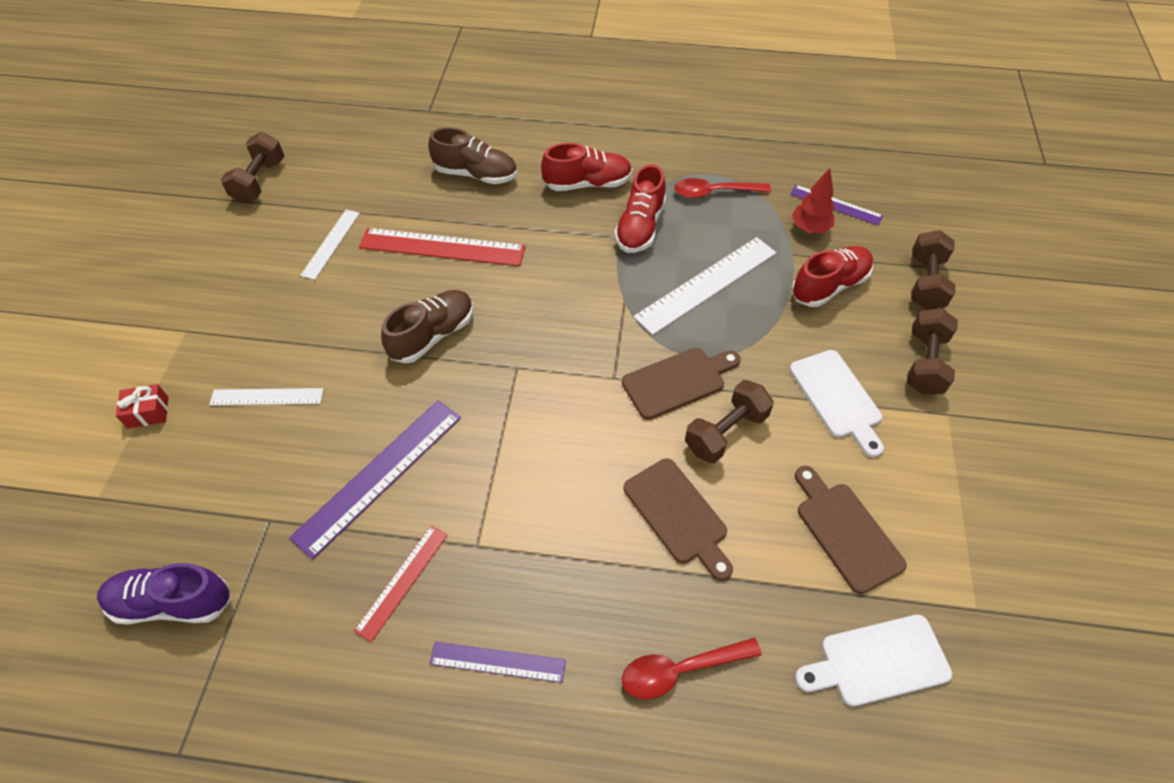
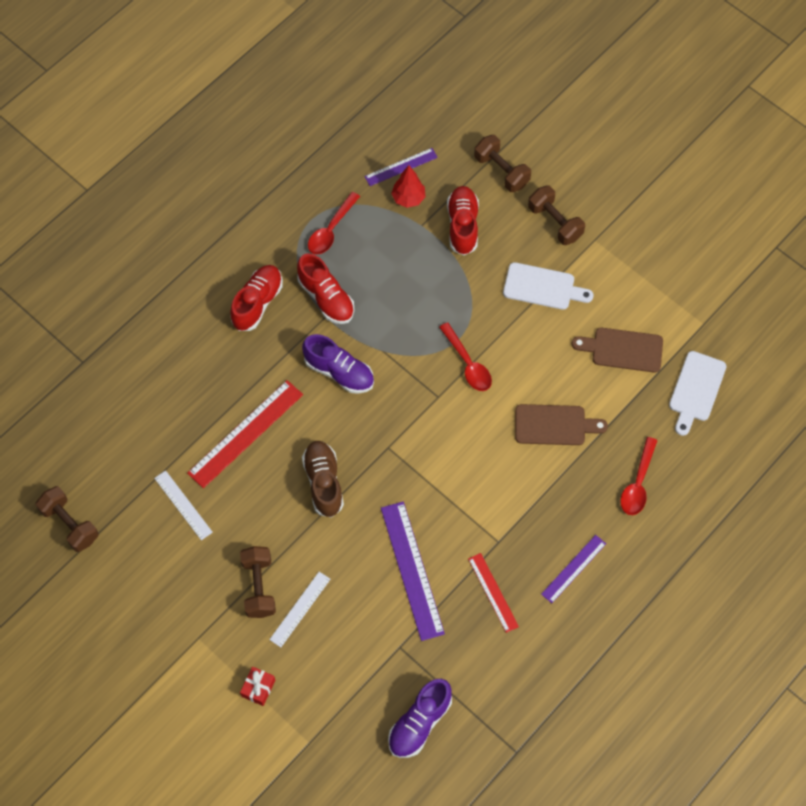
camera: 55 degrees left, 10 degrees up
(476, 174) = (187, 370): brown shoe -> none
(569, 280) = (339, 372): none -> purple shoe
(677, 381) = (467, 363): brown cutting board -> red spoon
(706, 284) = (407, 294): white ruler -> none
(725, 432) = (521, 363): brown dumbbell -> brown dumbbell (259, 587)

